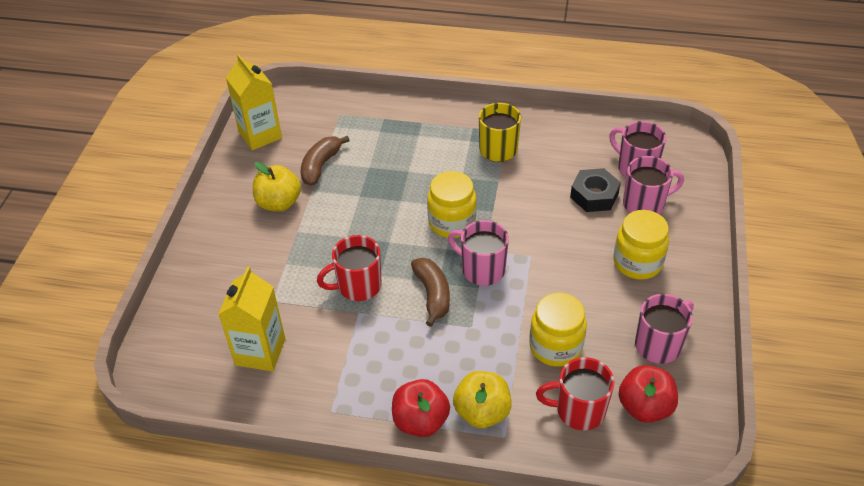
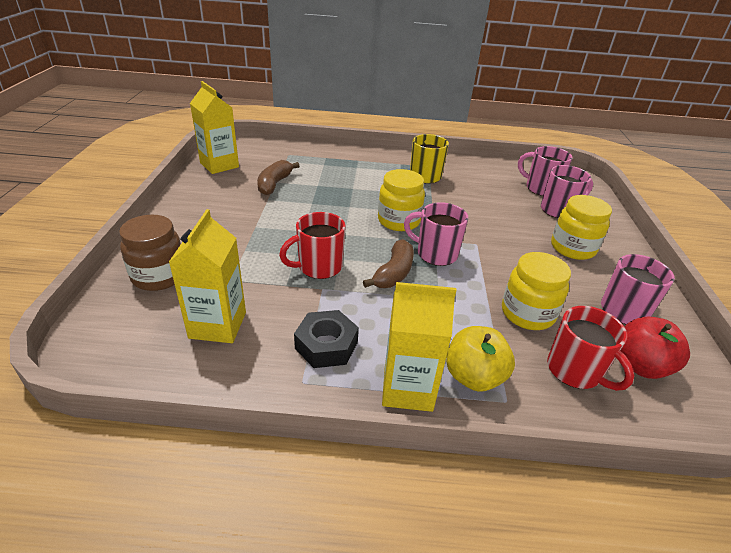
camera: 10 degrees left, 10 degrees down
(205, 295) = (159, 276): none -> brown jar
(279, 203) = (237, 207): yellow apple -> none
(420, 421) = (408, 388): red apple -> yellow carton
(432, 294) = (394, 273): brown banana -> brown banana turned 45 degrees clockwise
(578, 410) = (575, 371): red mug -> red mug turned 120 degrees counterclockwise
(594, 195) = (515, 204): black nut -> black nut (326, 345)

